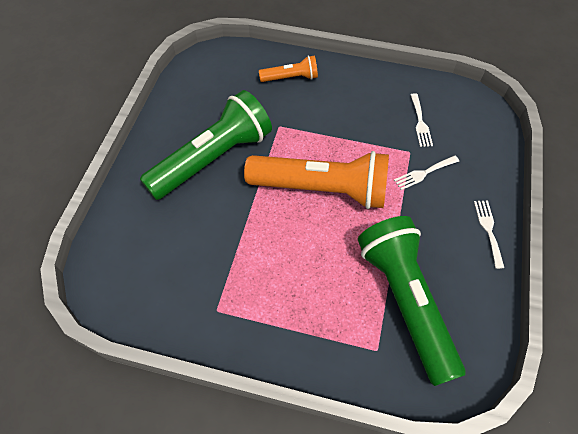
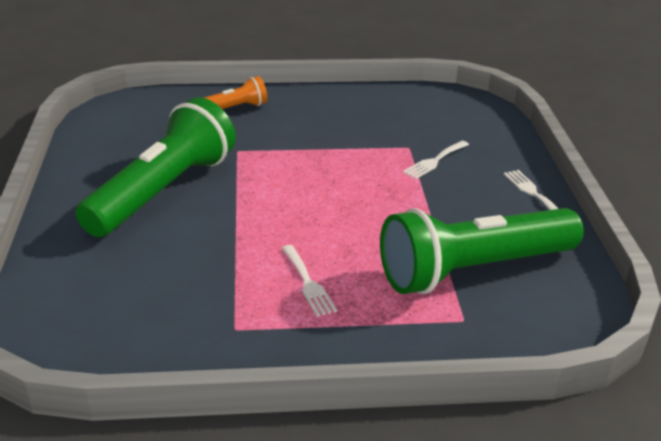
camera: 20 degrees left, 25 degrees down
(322, 189) = (319, 194): orange flashlight -> none
(405, 301) = (473, 270): green flashlight -> green flashlight turned 75 degrees counterclockwise
(420, 122) = (407, 122): white fork -> white fork (308, 283)

